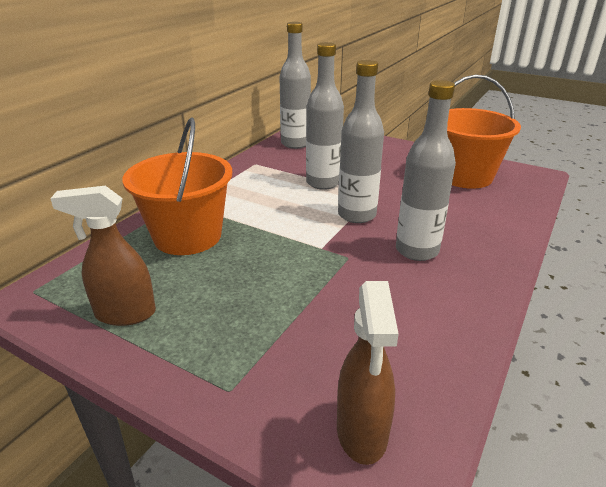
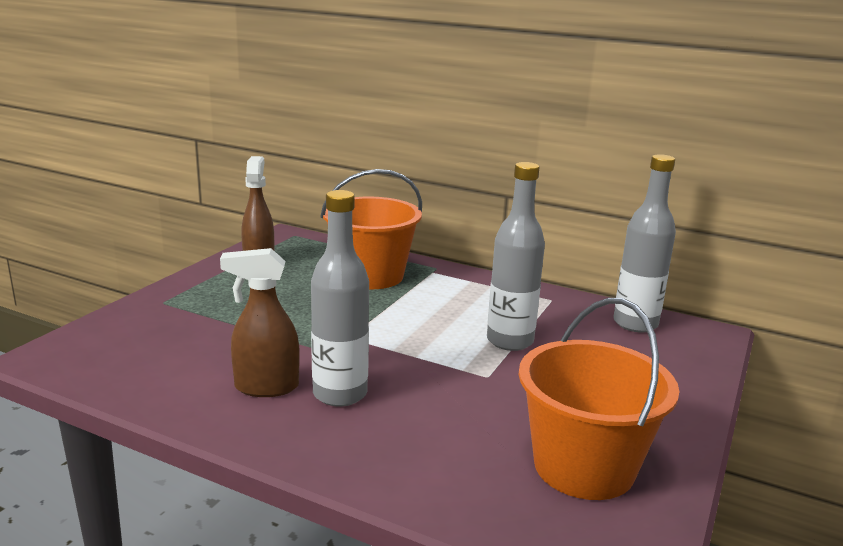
camera: 85 degrees right, 10 degrees down
(357, 215) = (424, 360): grey bottle -> none
(362, 432) = (96, 347): brown spray bottle -> brown spray bottle (266, 387)

